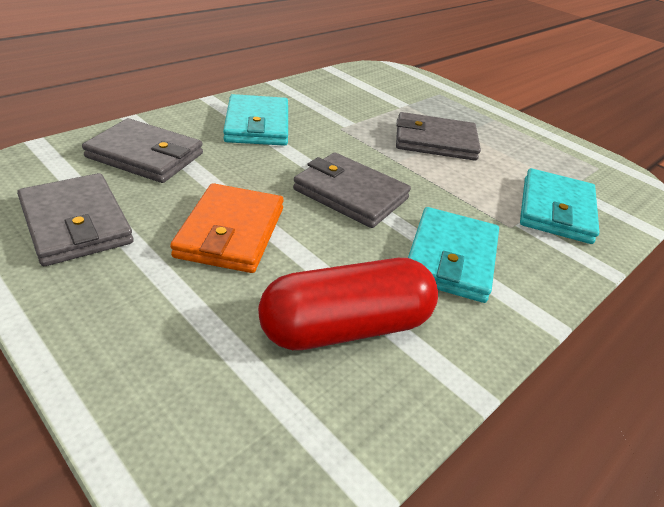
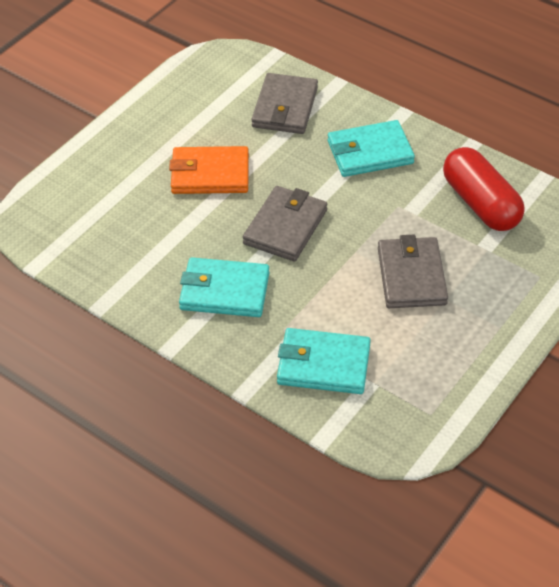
camera: 85 degrees right, 10 degrees up
(76, 223) = (192, 106): grey wallet -> none
(346, 327) = (139, 243): red capsule -> red capsule (480, 203)

